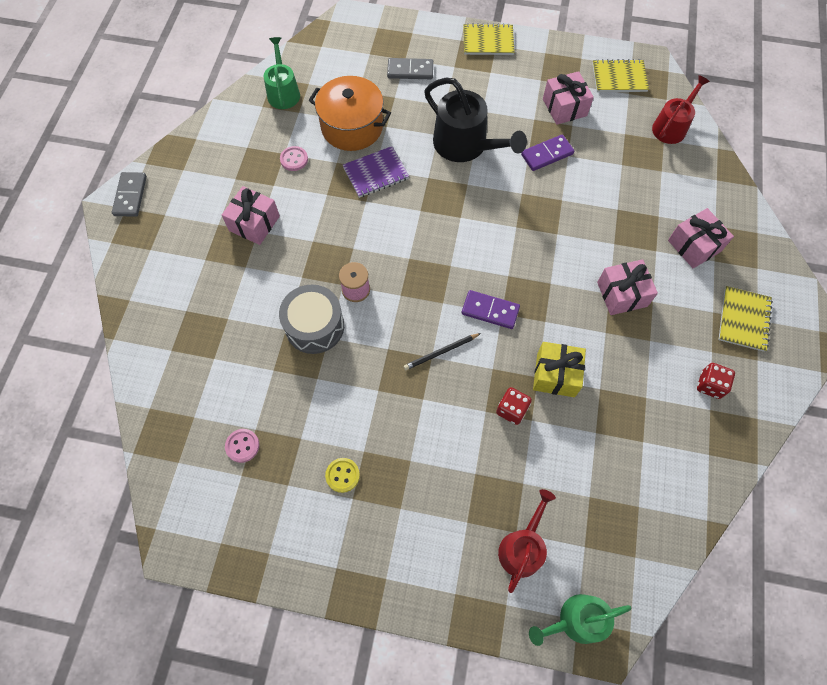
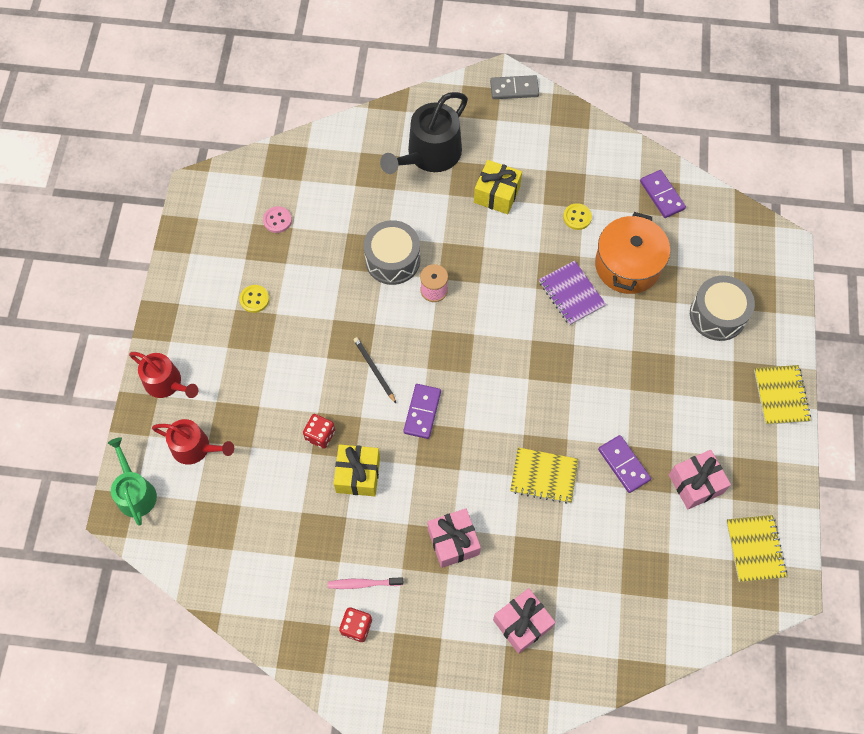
camera: 85 degrees right, 0 degrees up
(254, 223) = (497, 194): pink gift -> yellow gift
(283, 92) = (662, 195): green watering can -> purple domino
(294, 159) = (577, 217): pink button -> yellow button
(410, 70) = (717, 315): grey domino -> grey drum
(465, 145) = (622, 378): black watering can -> black watering can (429, 154)
(667, 376) = (363, 583): none -> pink toothbrush
(671, 127) = (689, 609): red watering can -> red watering can (166, 383)
(743, 319) = (434, 671): yellow notebook -> yellow notebook (543, 476)

